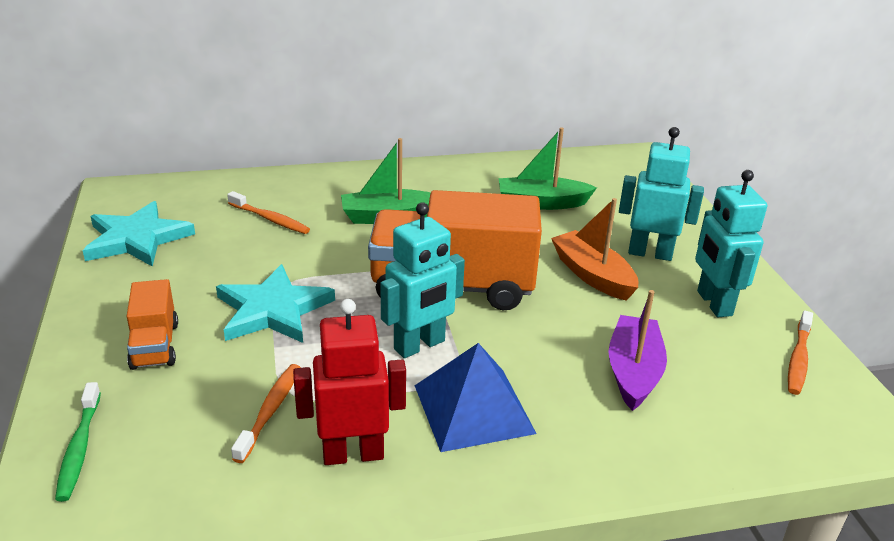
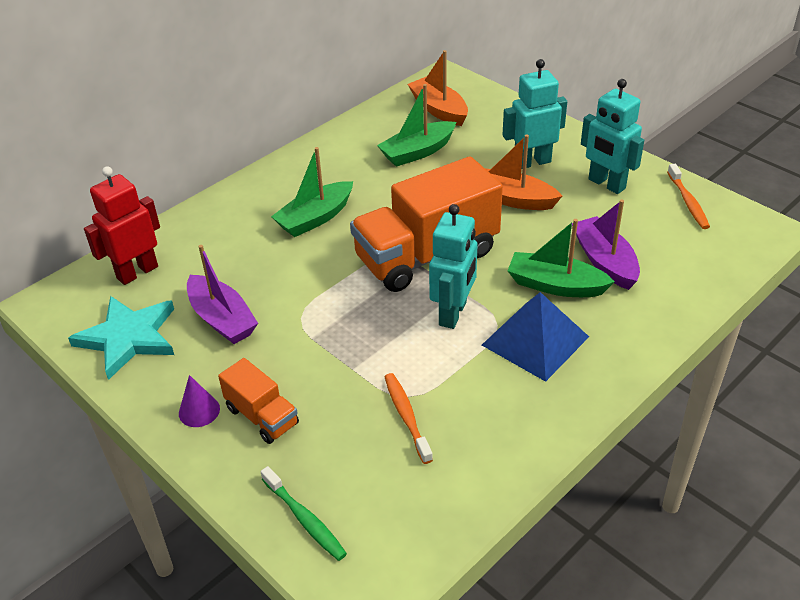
camera: 30 degrees left, 10 degrees up
(115, 316) = (199, 411): none -> purple cone
(220, 258) = (222, 319): none -> purple boat
(269, 219) = (221, 265): orange toothbrush -> none
(273, 310) = (317, 341): turquoise star -> none
(353, 454) = (494, 414): red robot -> red robot (137, 272)
(553, 369) = (555, 285): none -> green boat
(601, 178) = (439, 109): none -> orange boat

